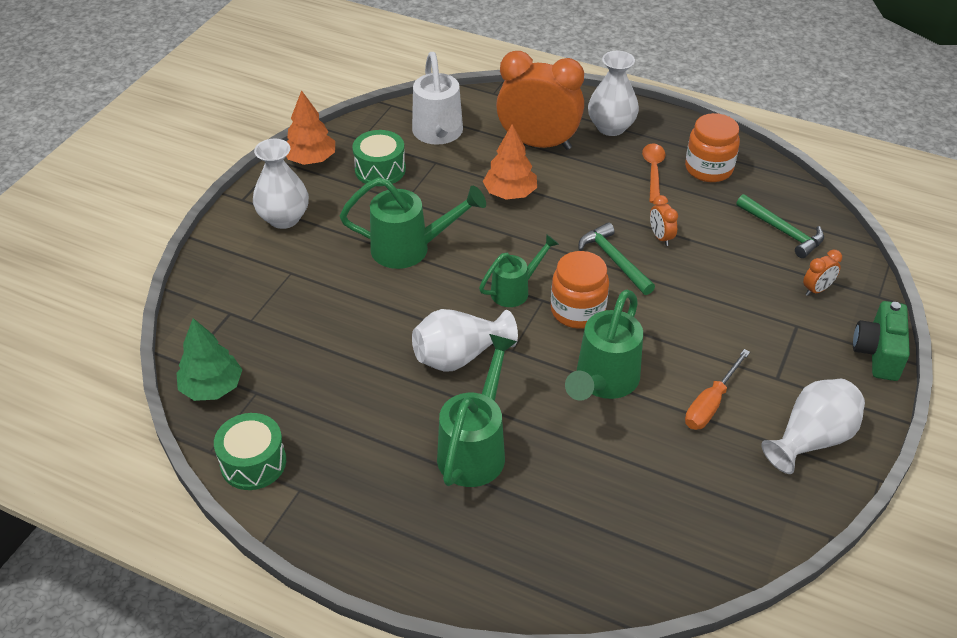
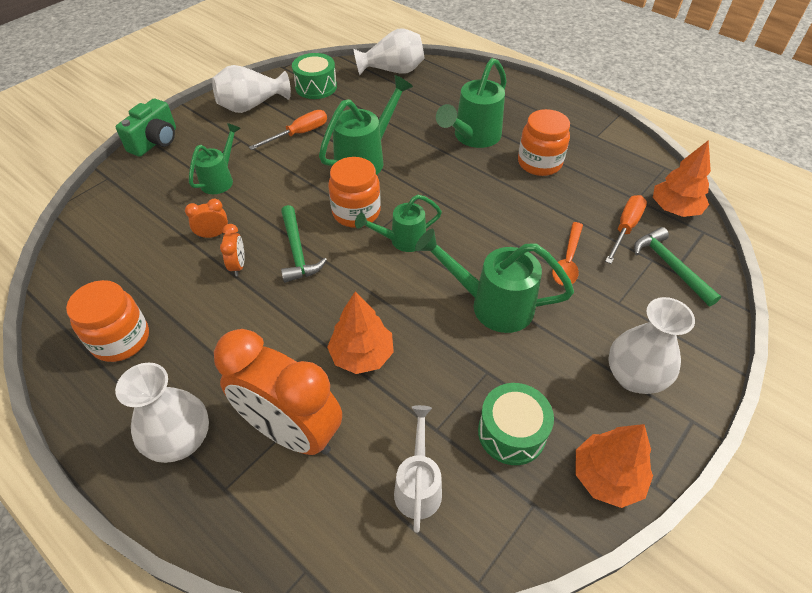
camera: 165 degrees left, 5 degrees up
(212, 387) = (674, 209): green tree -> orange tree
(253, 462) = (631, 155): green drum -> green drum (316, 87)
(275, 350) = (625, 228): none -> orange screwdriver
(379, 422) = (539, 163): none -> orange jar
(439, 135) = (418, 484): white watering can -> white watering can, size x0.63
(459, 356) = (468, 195): white vase -> white vase (393, 71)
(653, 171) = (183, 350): orange spoon -> orange spoon (567, 261)
(754, 320) = (220, 179): none -> green watering can
(782, 231) = (121, 248): green hammer -> green hammer (670, 266)
(816, 290) = (149, 192): orange clock -> orange clock (213, 235)

